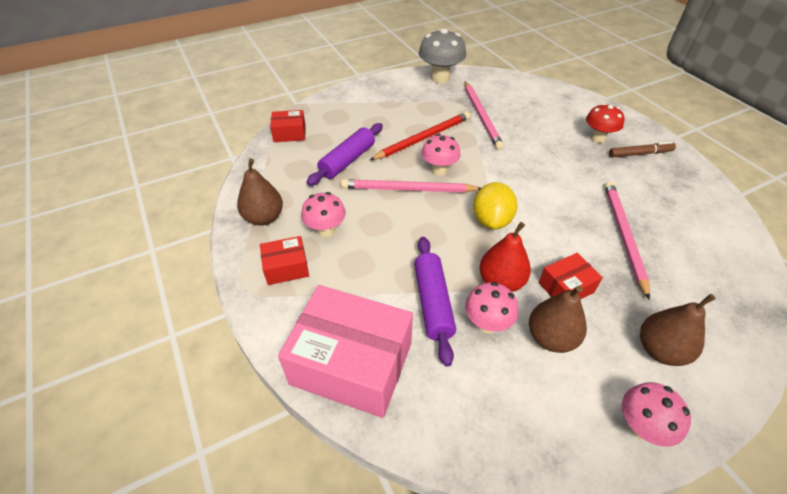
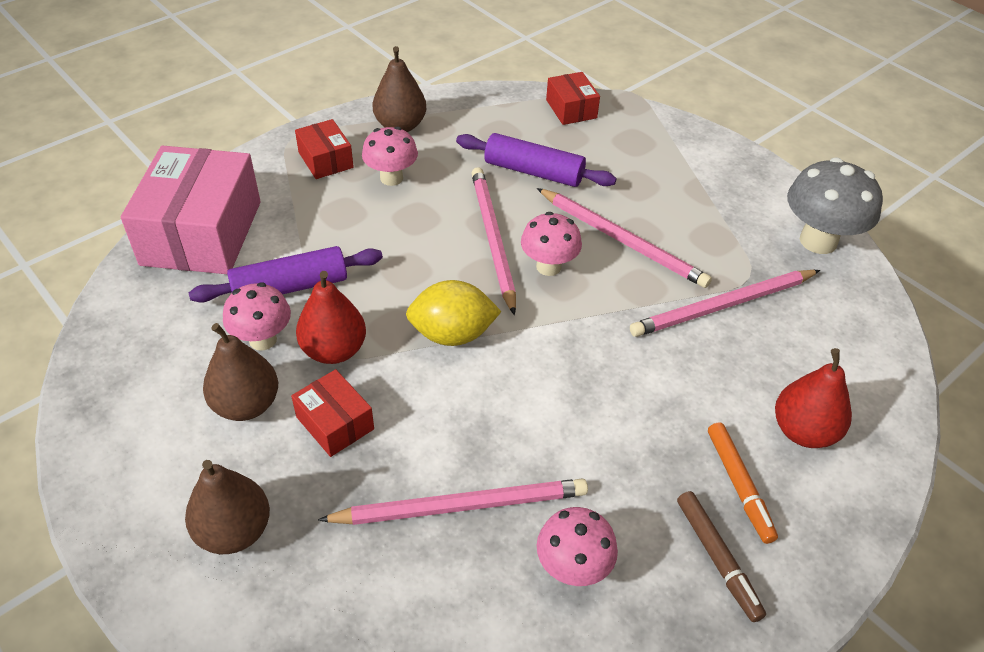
camera: 75 degrees right, 0 degrees up
(423, 138) = (622, 240): red pencil -> pink pencil
(564, 113) = (803, 431): none -> red pear
(598, 138) = (739, 485): red mushroom -> orange marker
(640, 427) = (120, 494): pink mushroom -> pink mushroom (572, 568)

